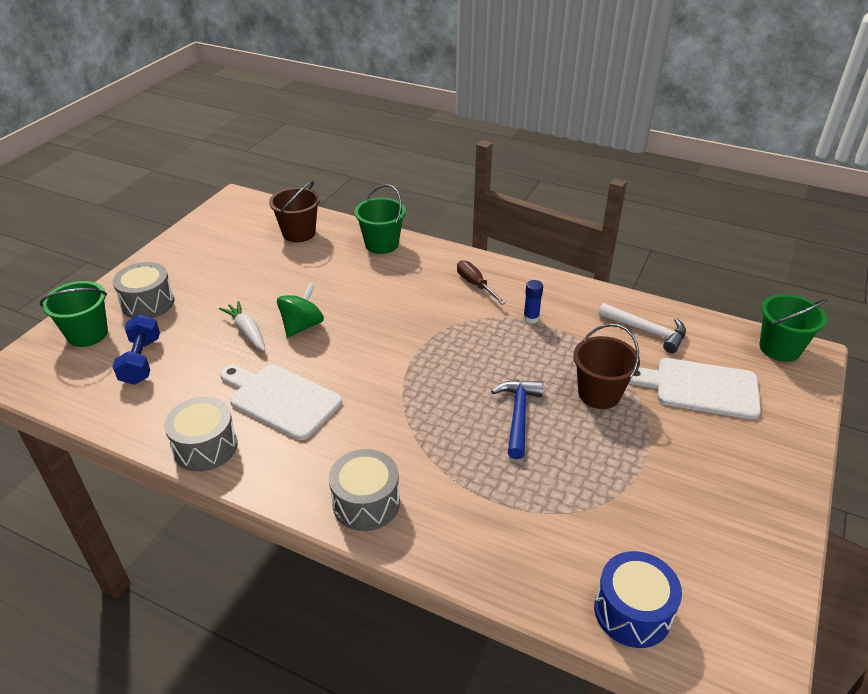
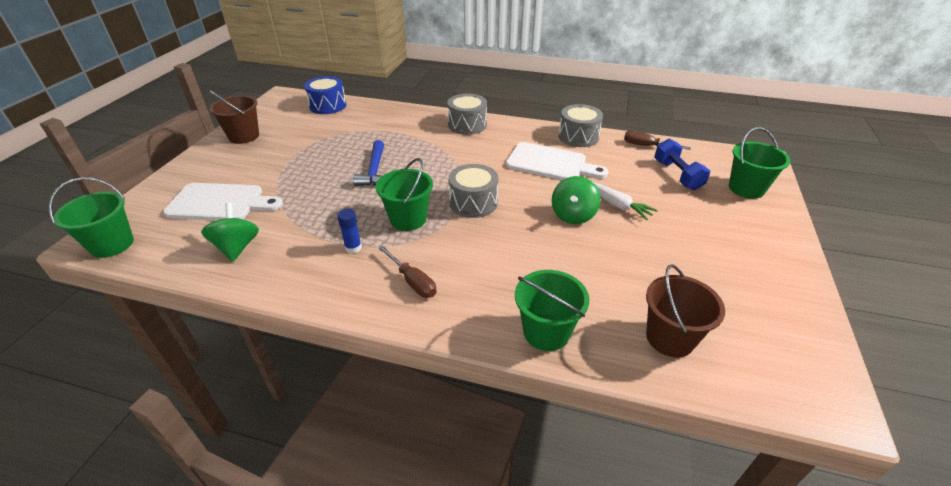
camera: 170 degrees right, 0 degrees up
(126, 414) = (646, 146): none -> brown screwdriver
(148, 303) = (734, 220): grey drum -> grey drum (473, 203)
(476, 341) = (408, 219): none -> green bucket
(599, 394) = (308, 190): brown bucket -> brown bucket (244, 136)
(646, 331) = (237, 247): white hammer -> green spinning top

